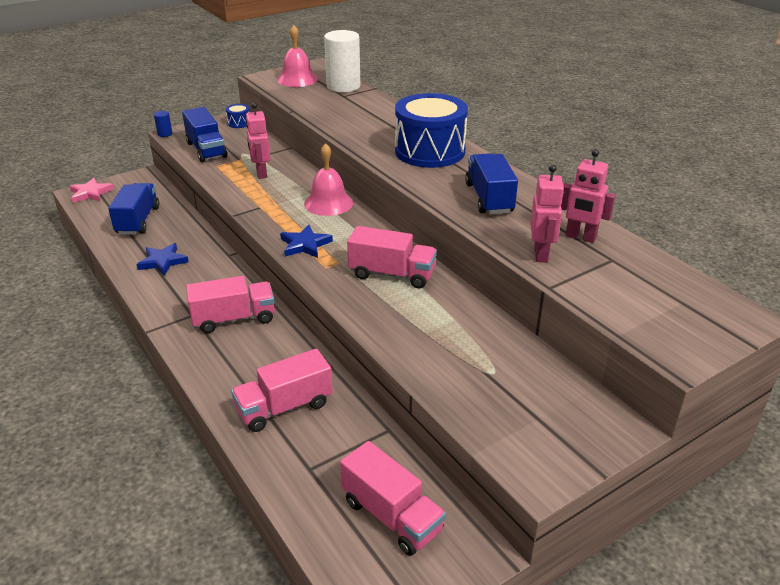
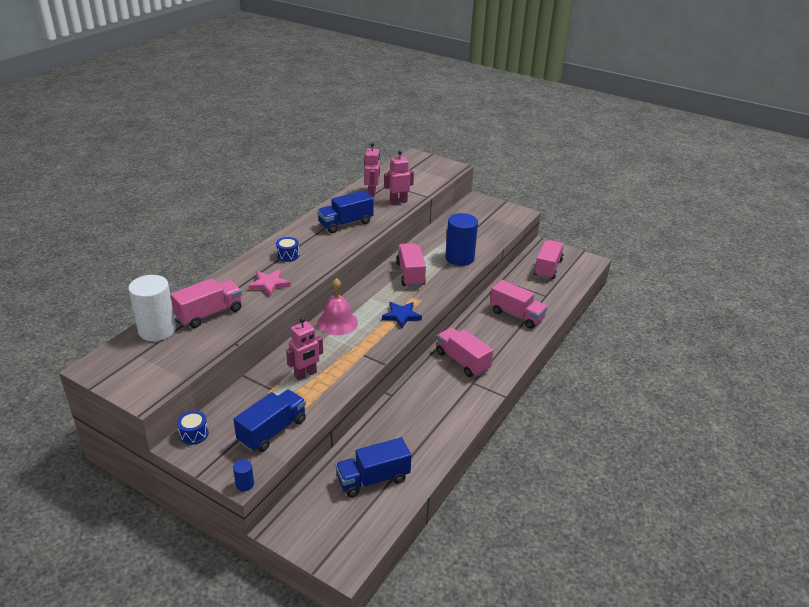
camera: 115 degrees left, 0 degrees up
(90, 193) = (339, 553): pink star -> pink star (269, 284)
(163, 261) = (424, 428): blue star -> none
(297, 79) = (143, 367): pink bell -> none
(348, 105) = (209, 314): none -> pink truck
(407, 332) = (459, 258): none -> blue cylinder
(429, 151) = (288, 255): blue drum -> blue drum, size x0.40

